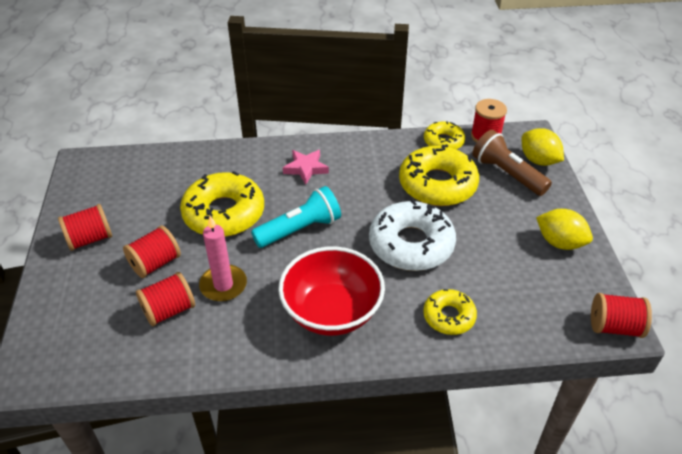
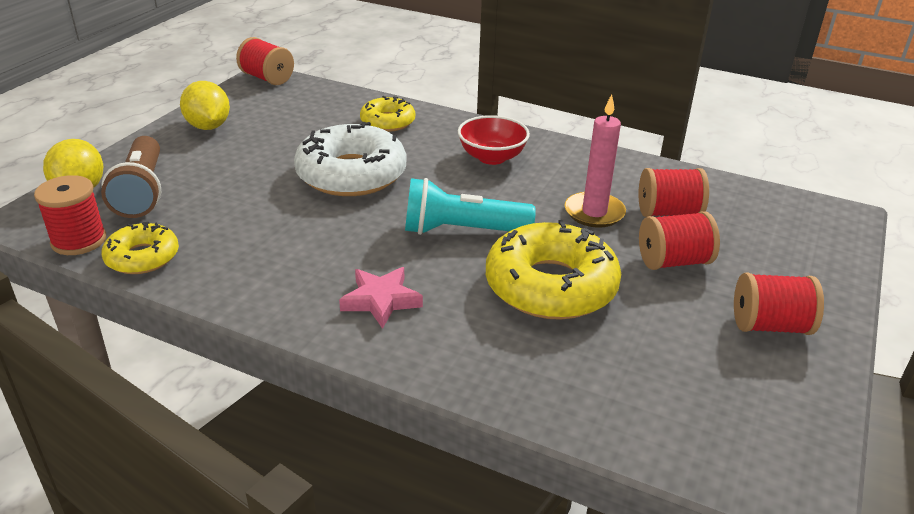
camera: 150 degrees left, 10 degrees down
(332, 311) = (492, 157): red bowl -> red bowl, size x0.62
(437, 184) = (237, 212): yellow donut -> none

